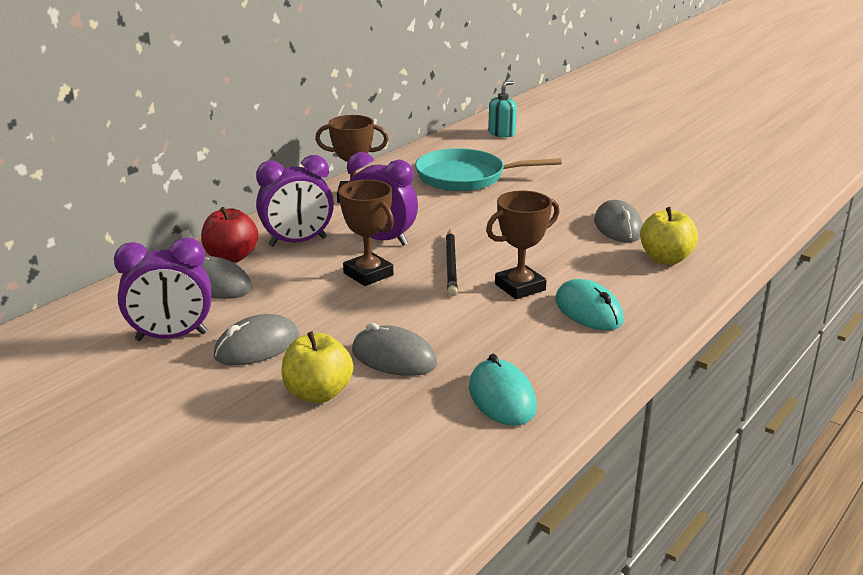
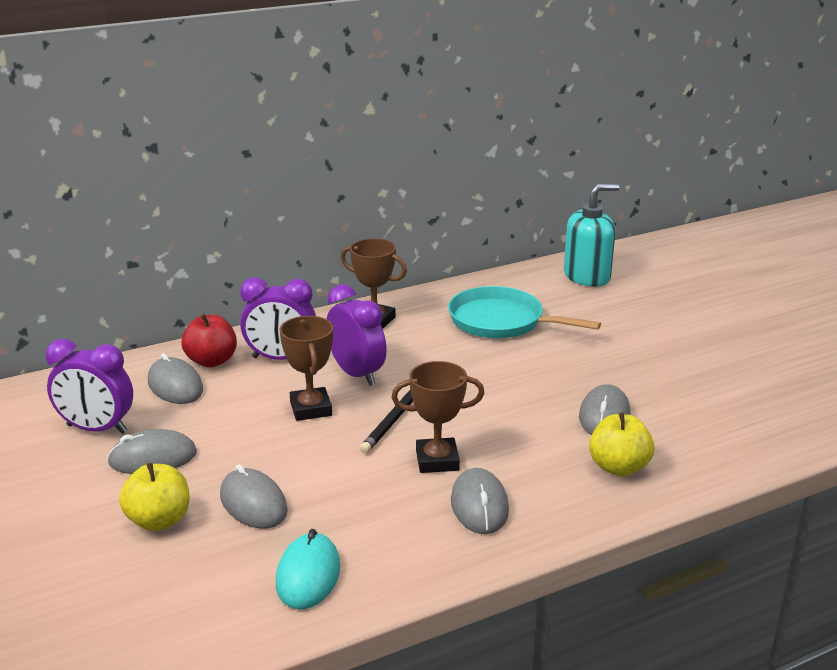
camera: 25 degrees right, 0 degrees up
(502, 133) = (587, 276): turquoise soap dispenser -> turquoise soap dispenser, size x1.69
(588, 311) = (479, 506): turquoise mouse -> grey mouse

